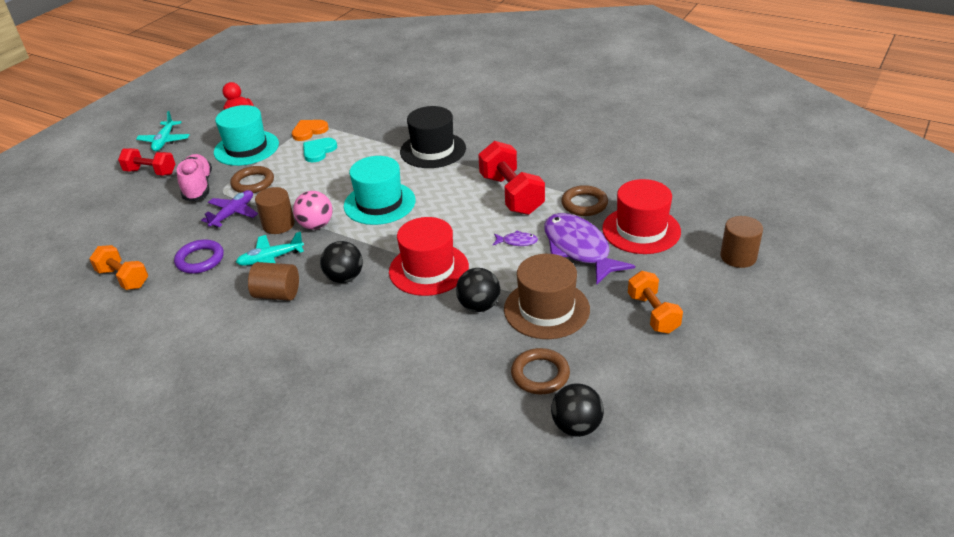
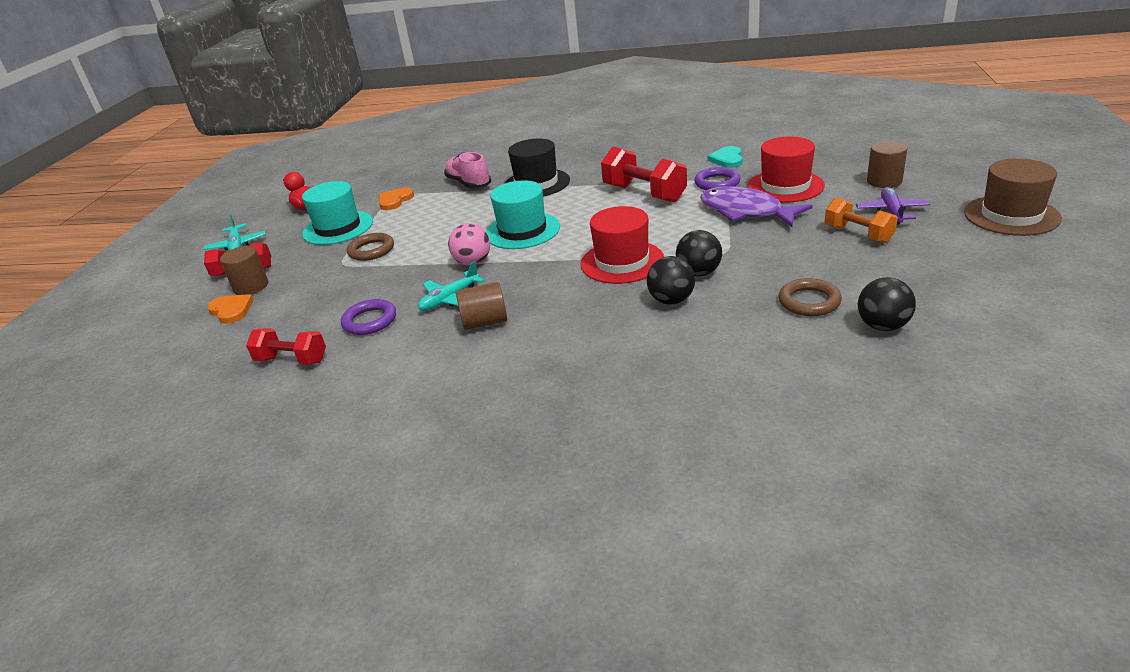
camera: 20 degrees left, 5 degrees down
(117, 211) = (231, 310): none -> orange heart
(123, 278) = (292, 360): orange dumbbell -> red dumbbell
(198, 187) = (311, 268): pink shoe -> pink shoe (469, 184)
(233, 213) = (372, 277): purple plane -> purple plane (891, 211)
(278, 224) = (431, 272): brown cylinder -> brown cylinder (251, 287)
(318, 151) = (420, 211): turquoise heart -> turquoise heart (727, 159)
(344, 278) = (543, 291): black ball -> black ball (671, 300)
(517, 242) = (685, 221): purple fish -> none
(546, 309) = (763, 257): brown hat -> brown hat (1011, 215)
(584, 204) = (717, 183): brown ring -> purple ring

